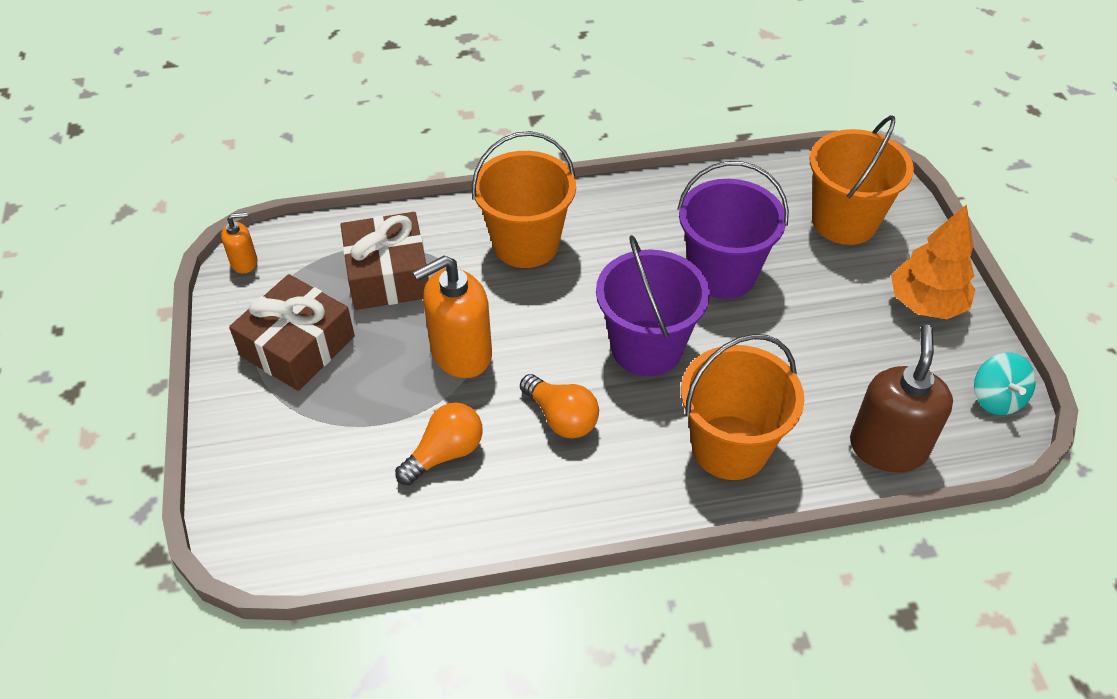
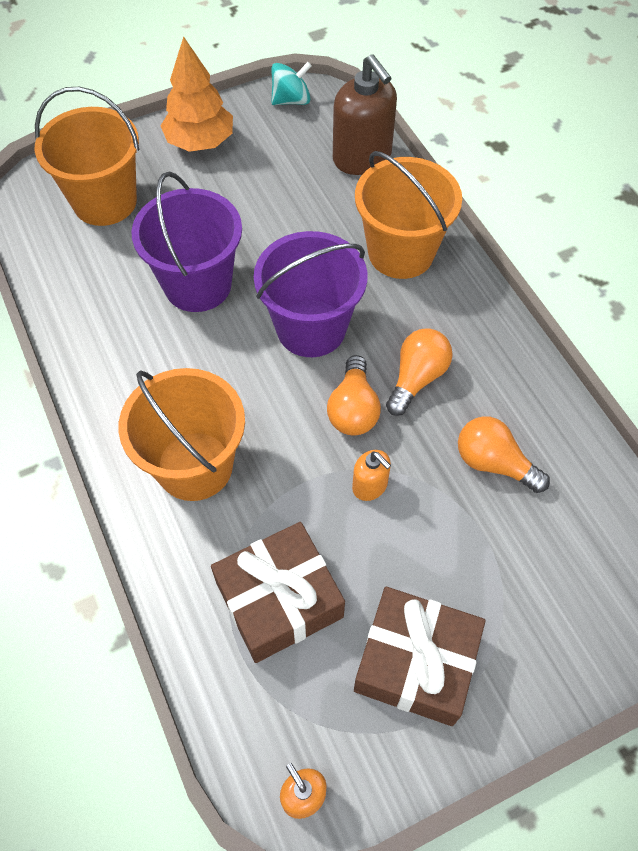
camera: 105 degrees left, 10 degrees up
(460, 353) = (370, 486): orange soap dispenser -> orange soap dispenser, size x0.50
(543, 359) = (353, 409): none -> orange light bulb
(888, 447) = (362, 158): brown soap dispenser -> brown soap dispenser turned 120 degrees counterclockwise

